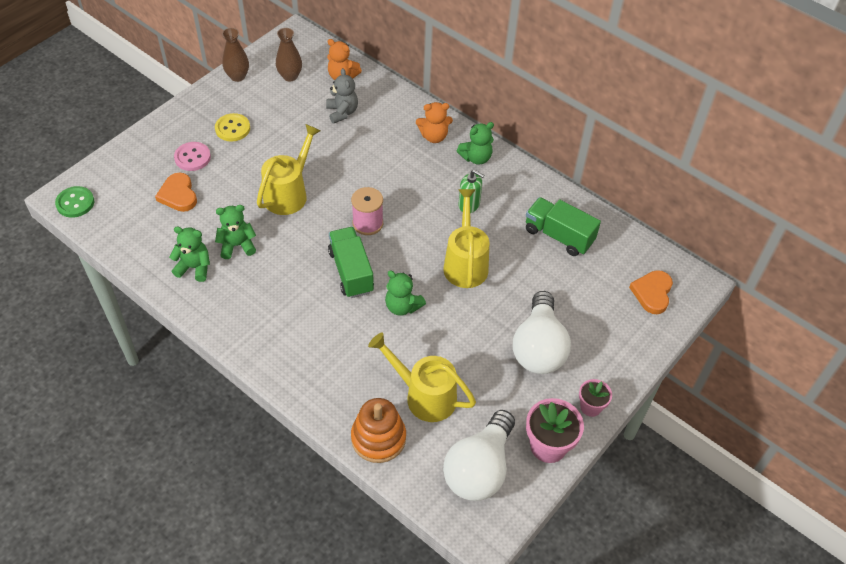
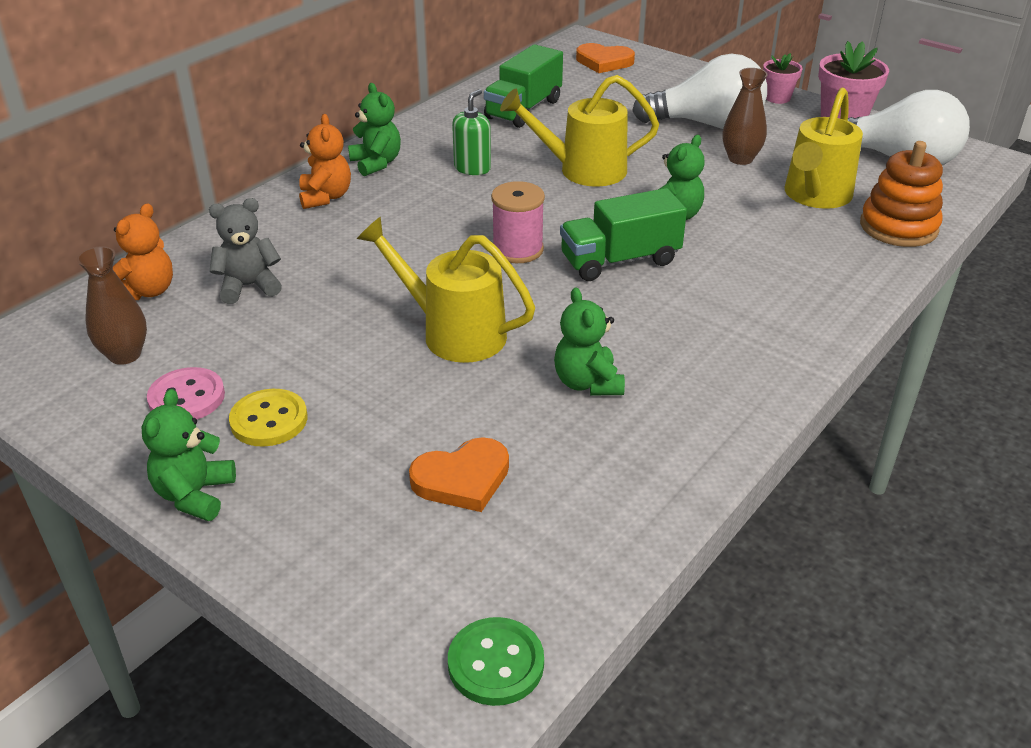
camera: 90 degrees left, 15 degrees down
(192, 157) = (351, 471): pink button -> pink button (187, 397)
(194, 267) = (651, 432): green teddy bear -> green teddy bear (195, 495)
(237, 76) = (99, 429): brown vase -> brown vase (740, 159)

